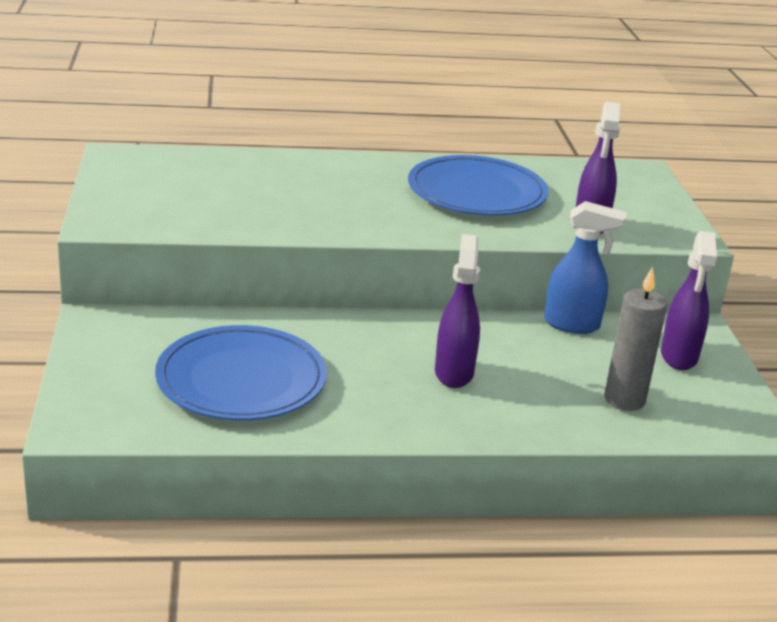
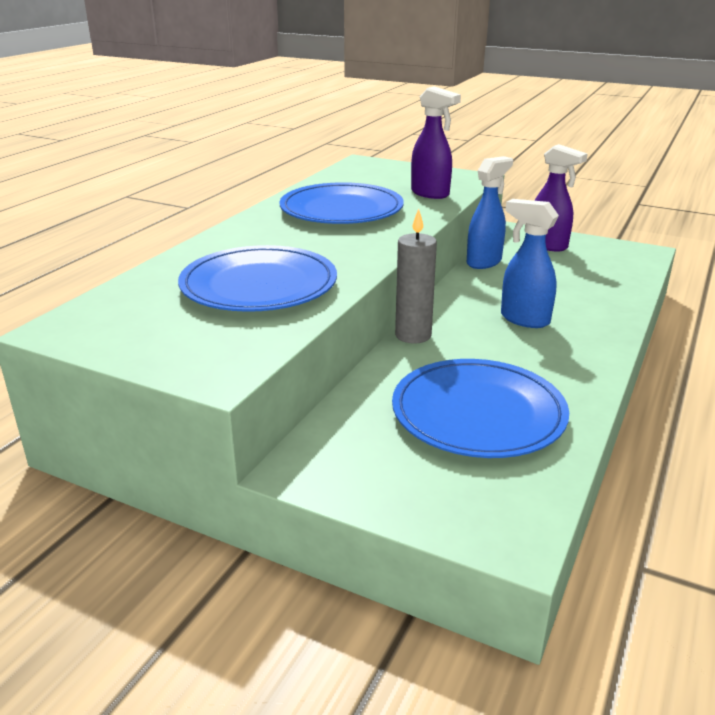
camera: 55 degrees left, 0 degrees up
(260, 200) = (259, 285): none -> blue plate
(454, 372) = (524, 319): purple spray bottle -> blue spray bottle
(624, 399) = (592, 276): grey candle -> grey candle (413, 335)

